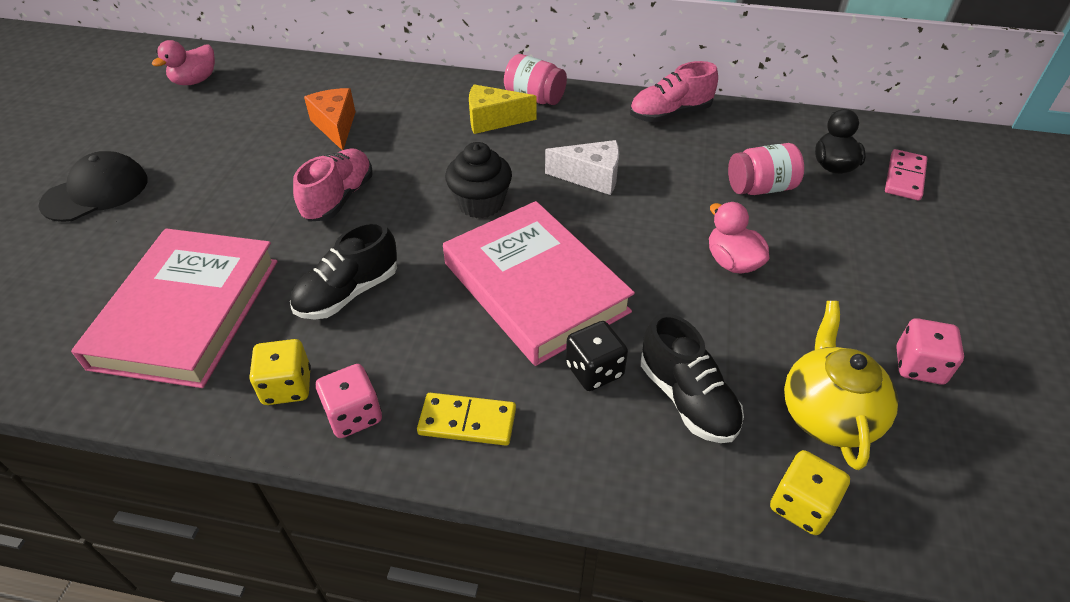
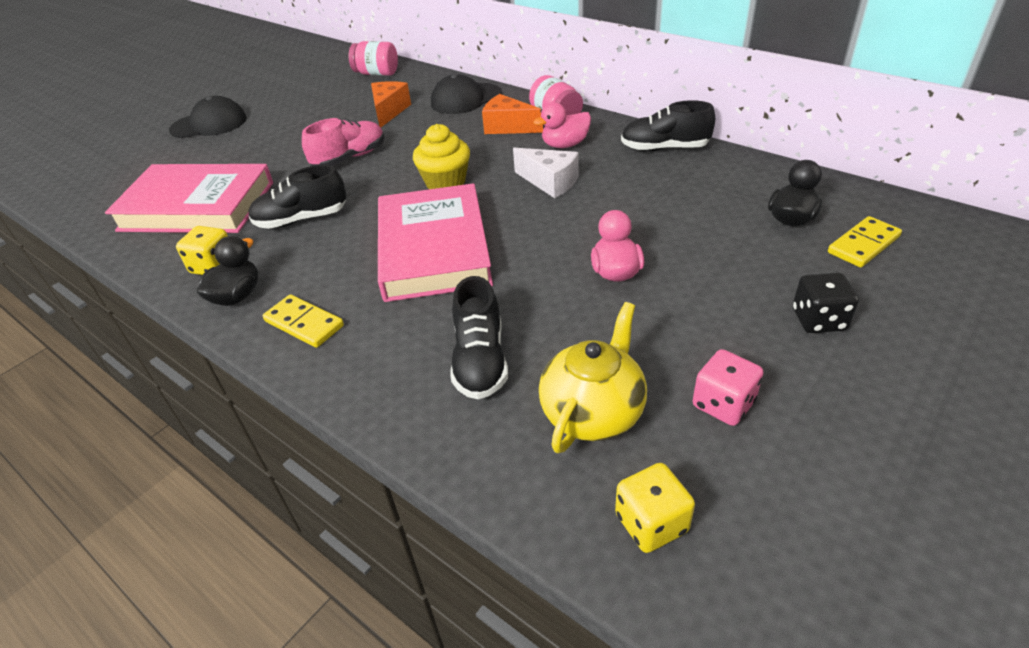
camera: 30 degrees right, 5 degrees down
(188, 312) = (197, 206): pink book -> pink book turned 60 degrees clockwise
(195, 81) = (324, 68): pink duck -> pink duck (565, 145)
(353, 415) = (237, 296): pink dice -> black duck
(416, 93) = (466, 99): none -> black cap
(480, 203) = (445, 182): black cupcake -> yellow cupcake
(493, 120) = (508, 127): yellow cheese -> orange cheese
(594, 370) = (425, 318): black dice -> black dice (818, 320)
(670, 114) = (664, 148): pink shoe -> black shoe
(760, 188) = (697, 221): pink jar -> pink jar (377, 73)
(801, 505) = (502, 471): yellow dice -> yellow dice (651, 523)
(904, 177) = (863, 244): pink domino -> yellow domino

